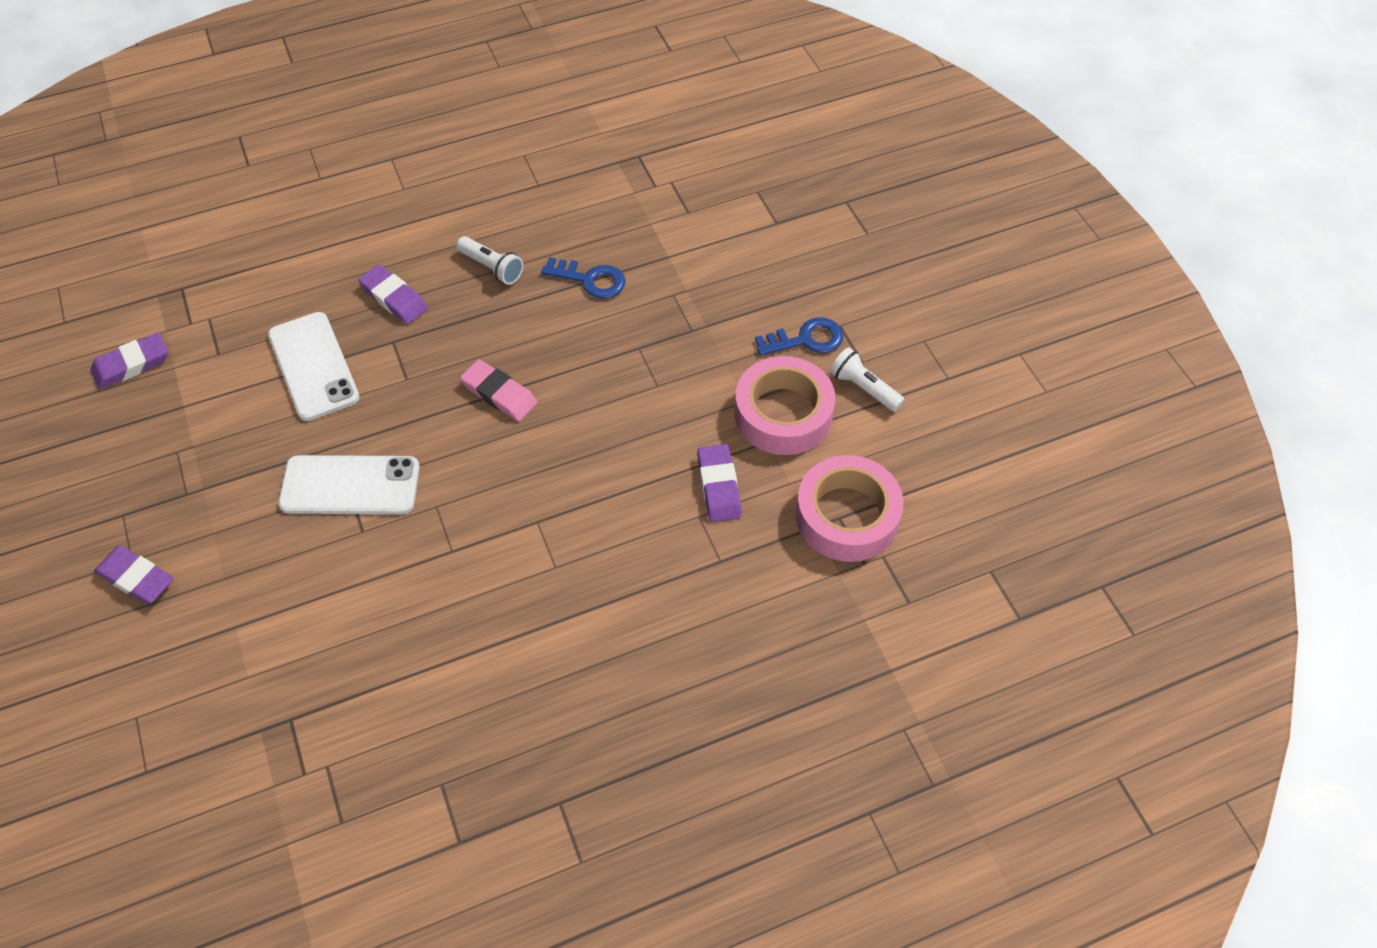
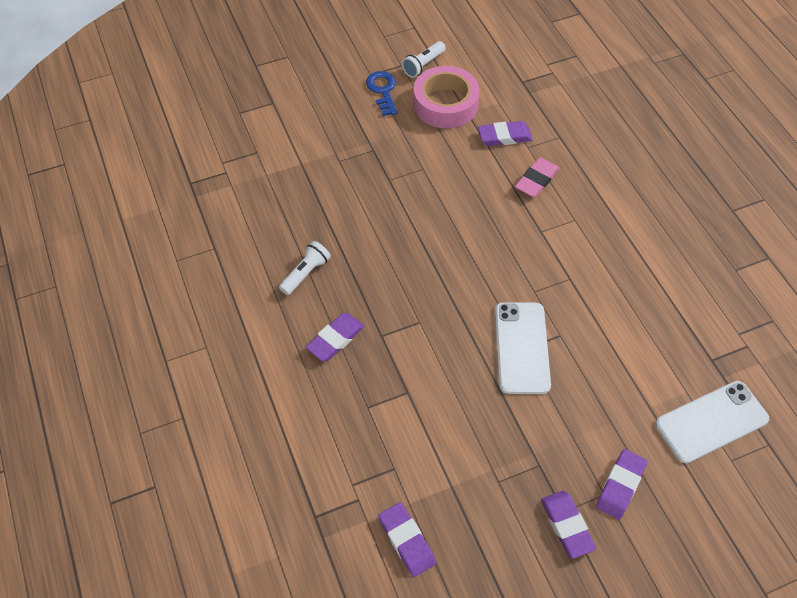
camera: 90 degrees left, 0 degrees up
(104, 516) = (567, 525): none -> purple eraser
(314, 366) = (407, 389): white phone -> white phone (711, 421)
(499, 394) = (433, 260): pink eraser -> pink eraser (536, 180)
(590, 280) = (322, 209): blue key -> none
(847, 516) = (521, 78): pink tape -> none

